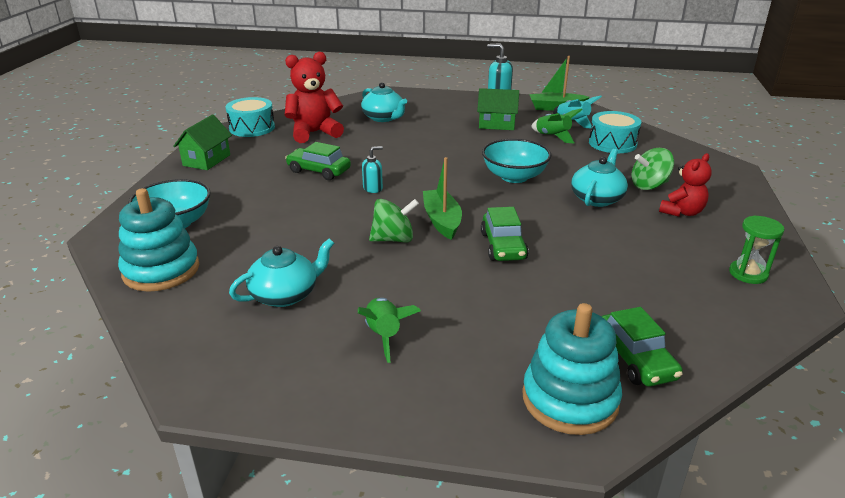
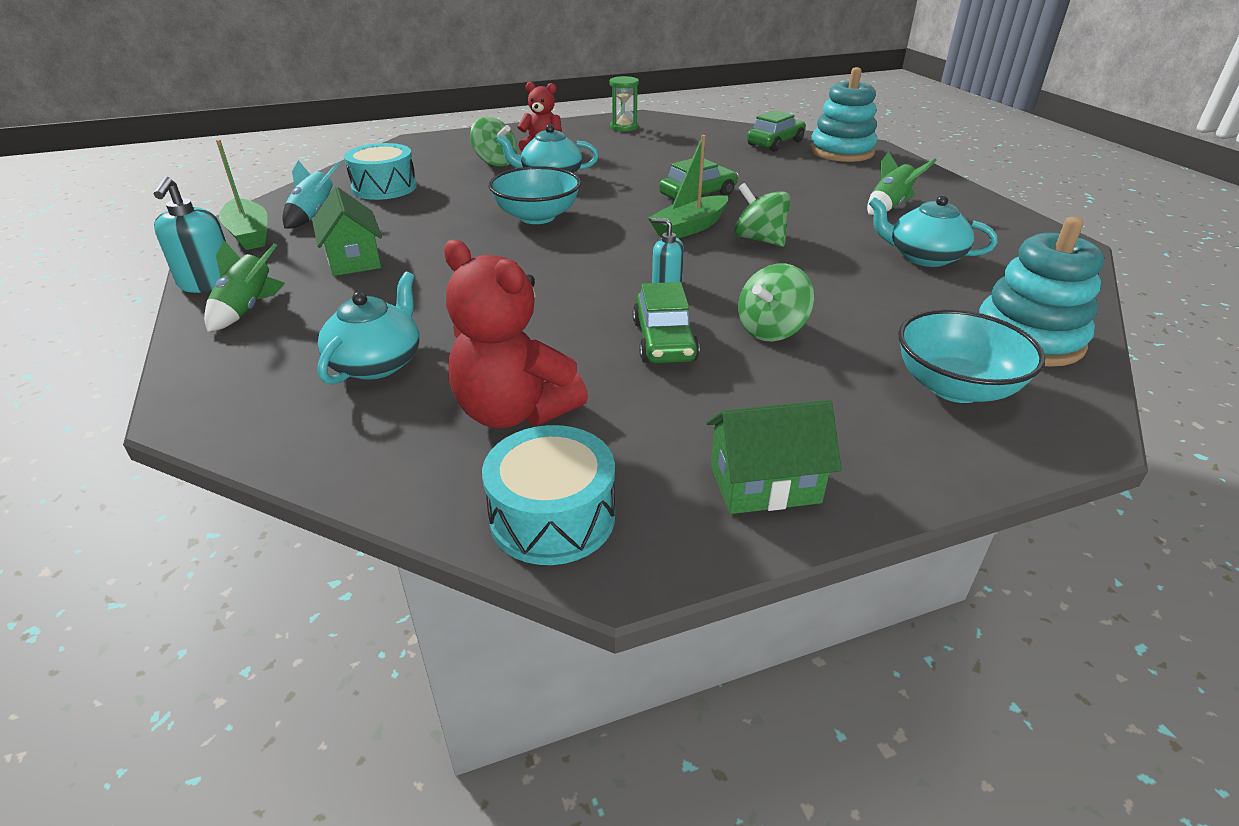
camera: 120 degrees left, 5 degrees up
(288, 199) = (771, 330): none -> green spinning top
(553, 136) = (382, 218): green rocket -> green rocket (247, 309)

